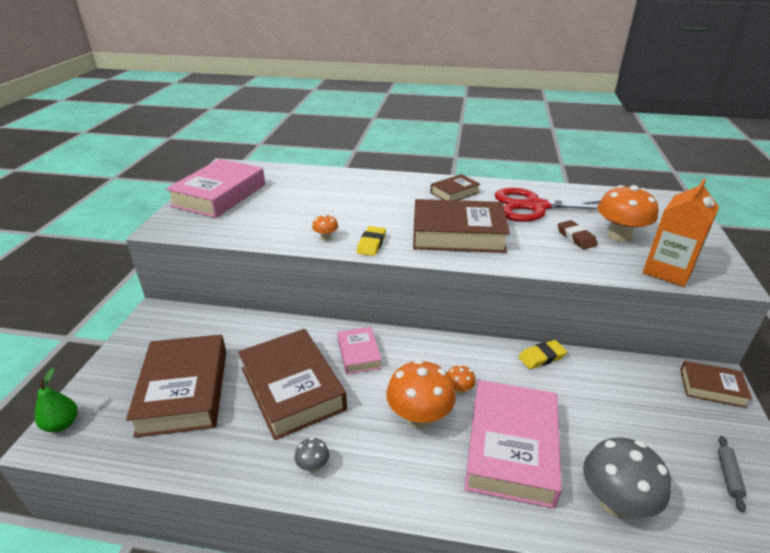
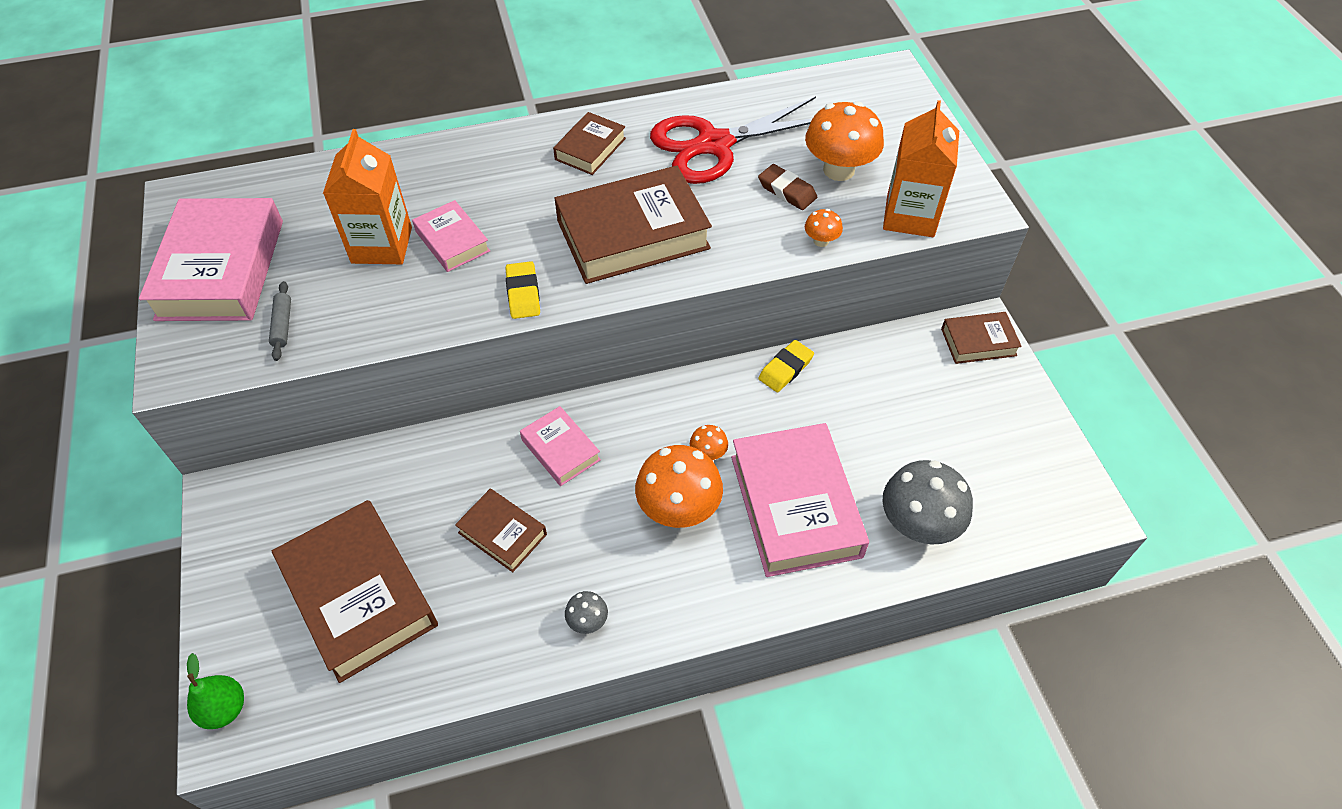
camera: 25 degrees left, 20 degrees up
(292, 388) = (502, 533): brown book -> brown book, size x0.52
(307, 205) = (382, 245): none -> orange carton
(326, 237) = (450, 303): orange mushroom -> orange mushroom (821, 241)
(347, 212) = (452, 241): none -> pink book
(728, 475) = (1014, 449): grey rolling pin -> grey rolling pin (282, 325)

